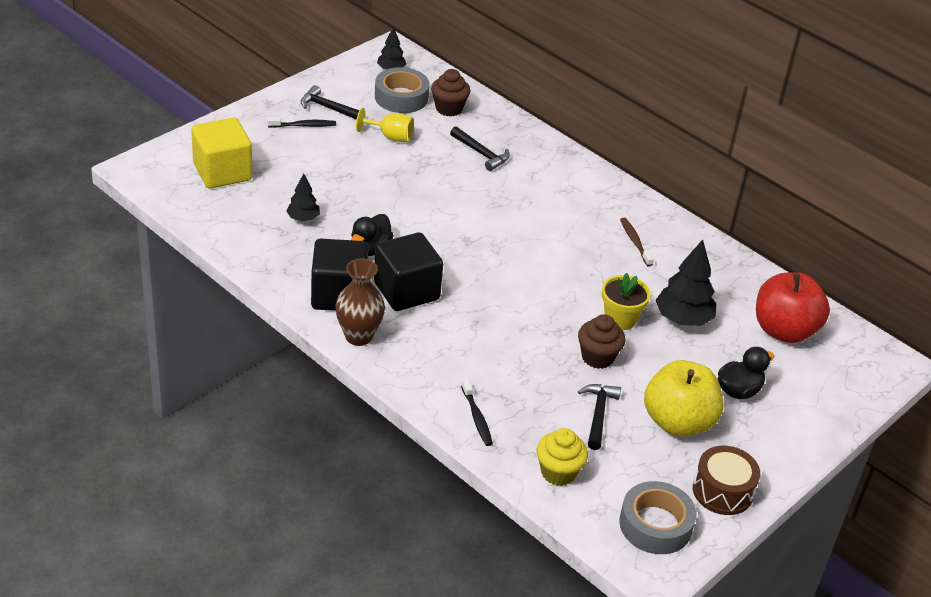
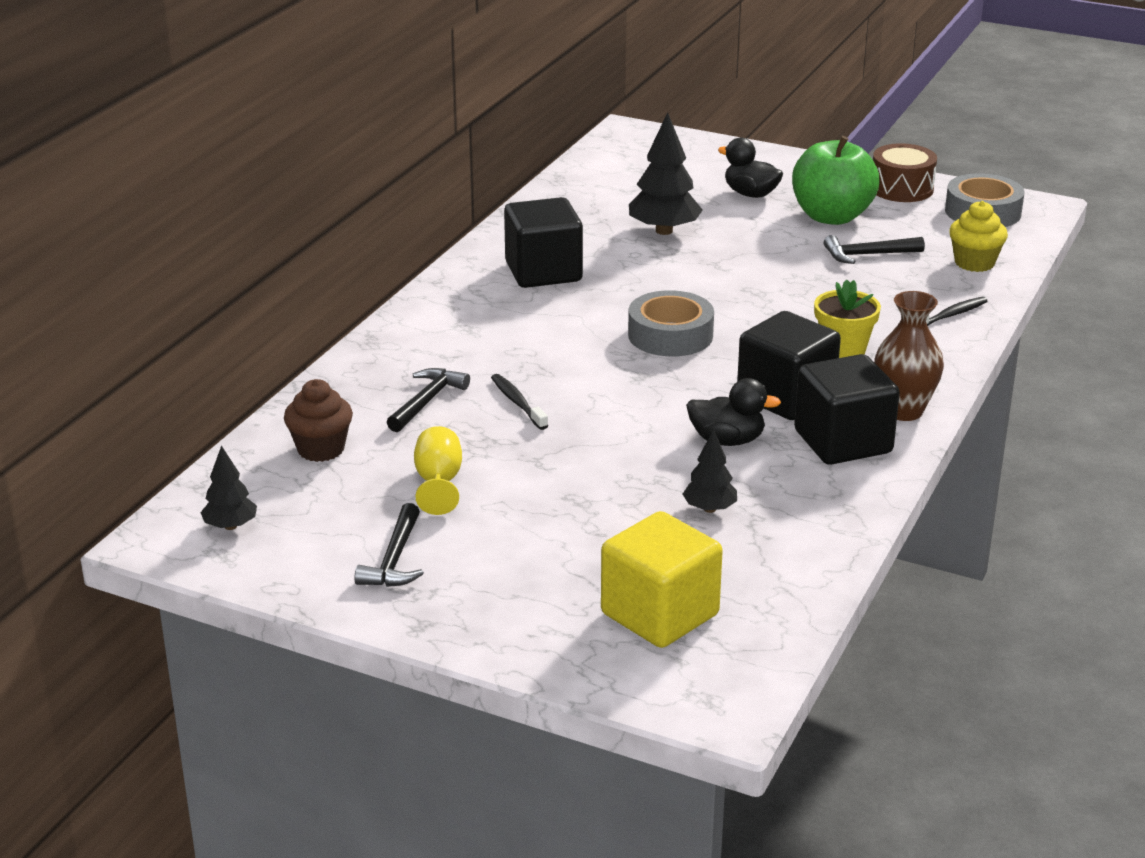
camera: 105 degrees left, 10 degrees down
(304, 125) = (465, 570): black toothbrush -> black toothbrush (517, 402)
(401, 97) = (314, 497): grey tape -> grey tape (670, 335)
(597, 357) = (778, 266): brown cupcake -> none
(620, 319) = (699, 263): yellow flower pot -> yellow flower pot (843, 350)
(635, 242) = (543, 272): brown toothbrush -> black cube
(678, 422) = (831, 216): yellow apple -> green apple
(784, 330) = (629, 181): red apple -> none

